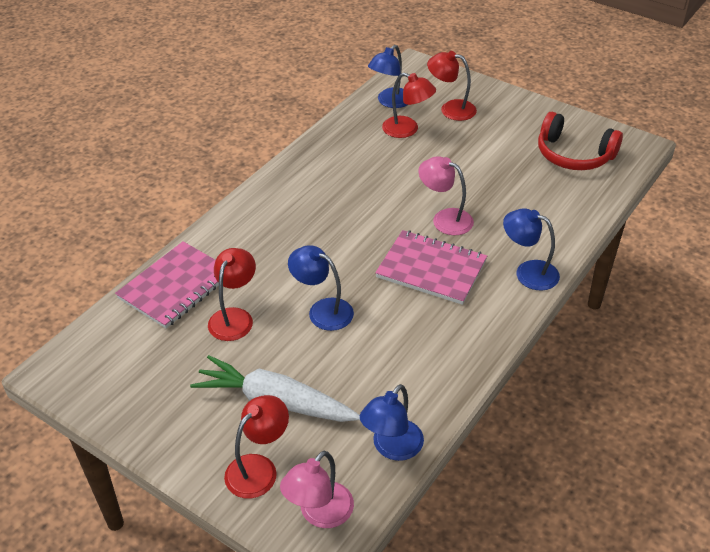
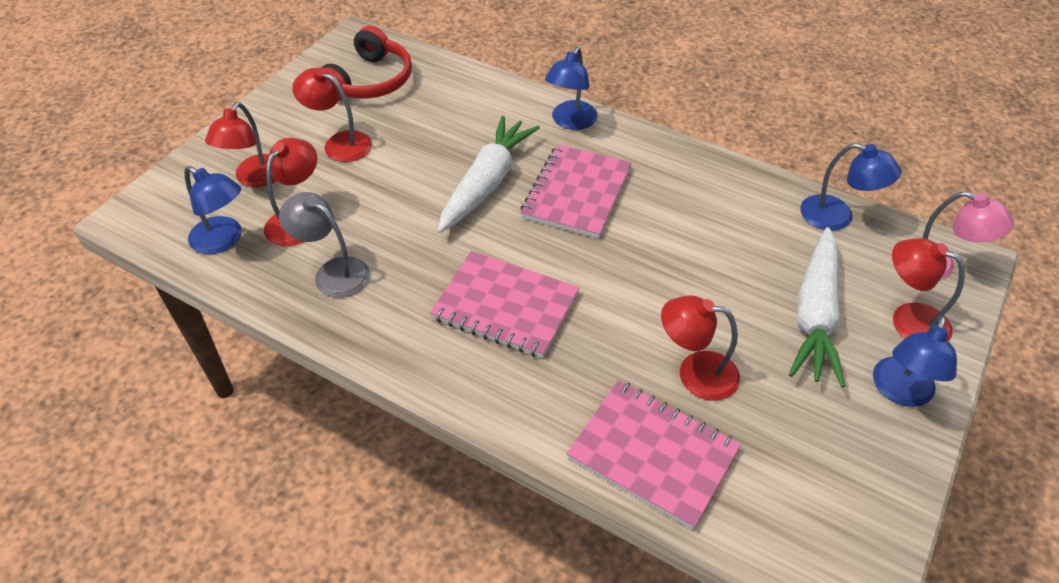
camera: 95 degrees left, 5 degrees up
(313, 224) = (505, 306): none -> pink notebook
(322, 310) = (663, 284): blue lamp -> blue lamp (900, 392)
(356, 147) = (333, 272): none -> grey lamp
(445, 219) = (487, 183): pink lamp -> white carrot
(491, 143) = (339, 143): none -> red lamp

